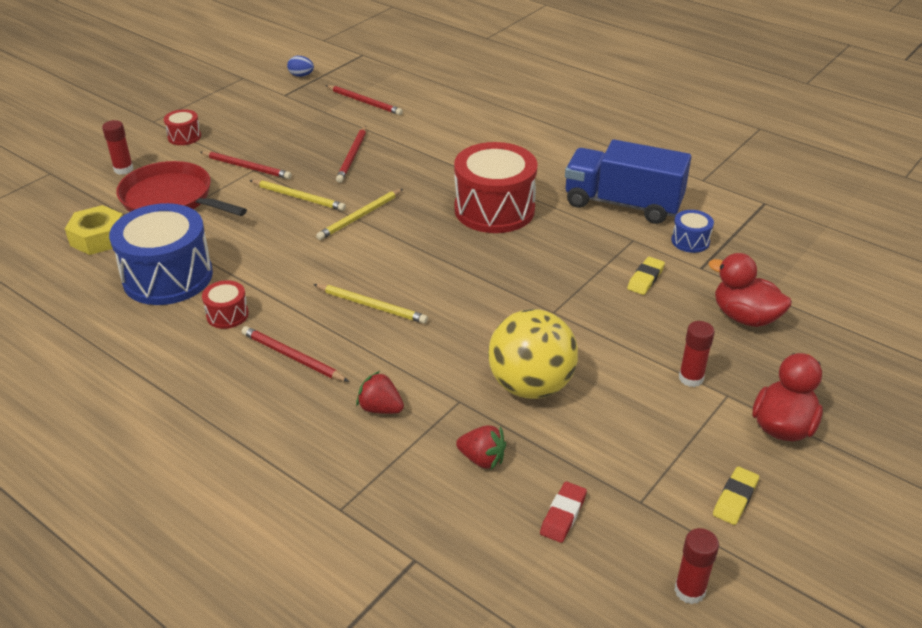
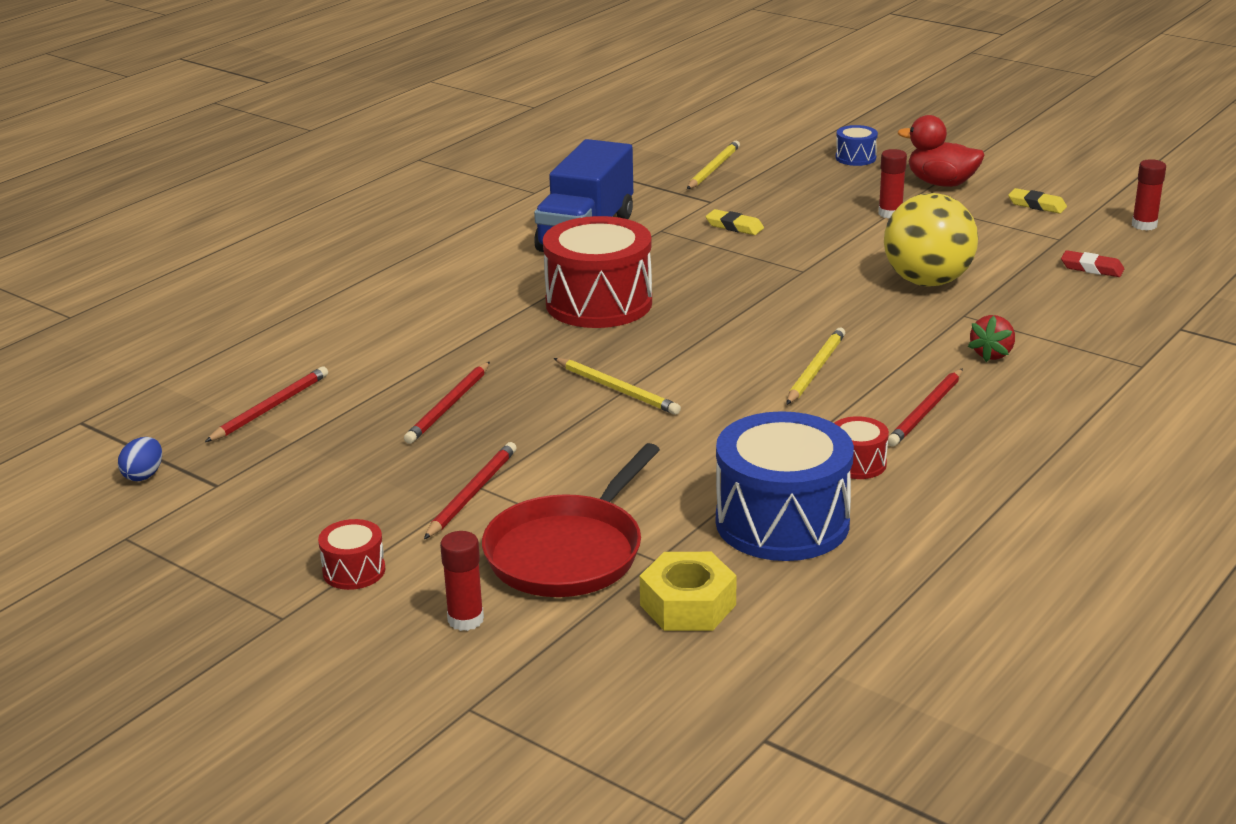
camera: 90 degrees left, 10 degrees down
(299, 197) = (566, 439): yellow pencil -> yellow pencil (713, 168)
(352, 156) = (449, 406): red pencil -> red pencil turned 105 degrees clockwise
(482, 459) = (1041, 302): red strawberry -> none
(690, 241) = (661, 204): blue drum -> blue drum (855, 158)
(745, 317) = (790, 187): red duck -> none

